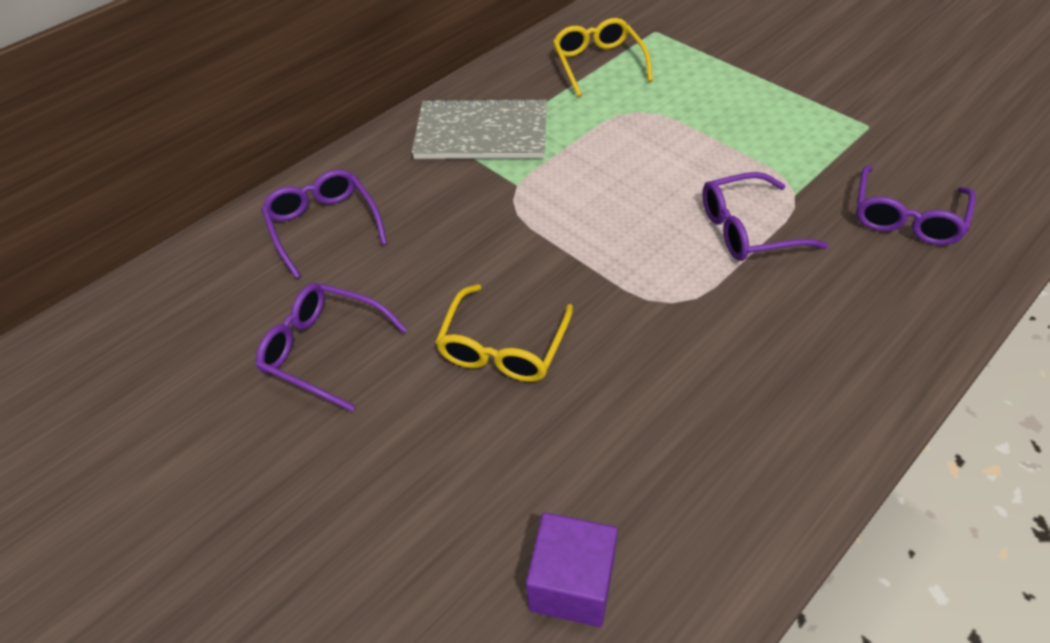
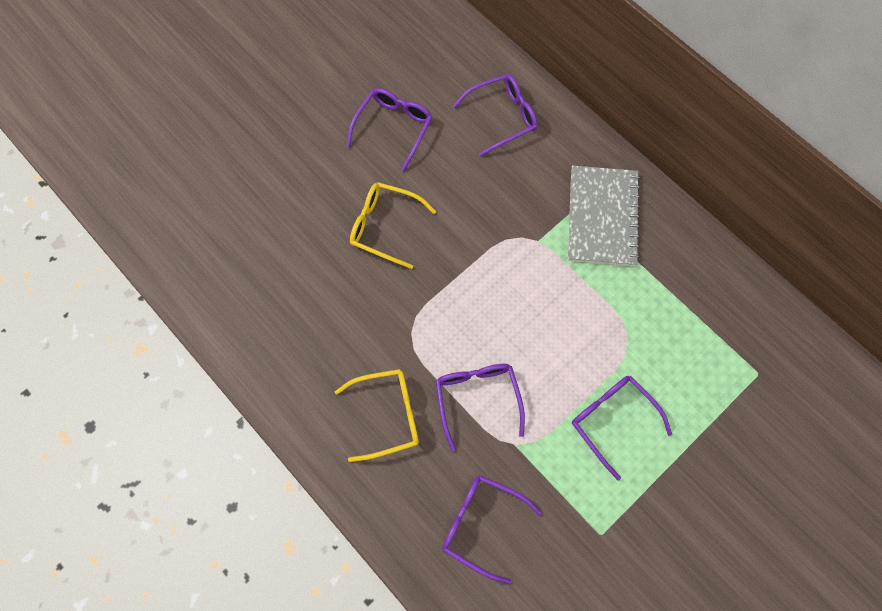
camera: 90 degrees right, 20 degrees up
(572, 583) = (229, 254): purple cube -> none
(598, 64) = (701, 315): yellow glasses -> yellow glasses (388, 415)
(737, 121) = (612, 420): none -> purple glasses

